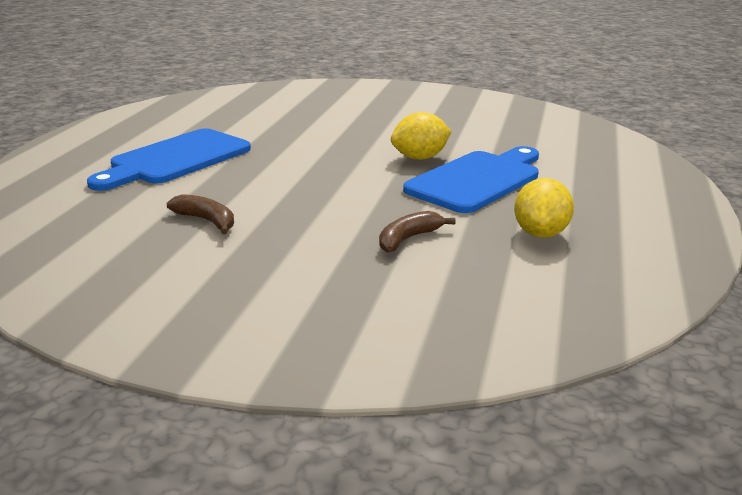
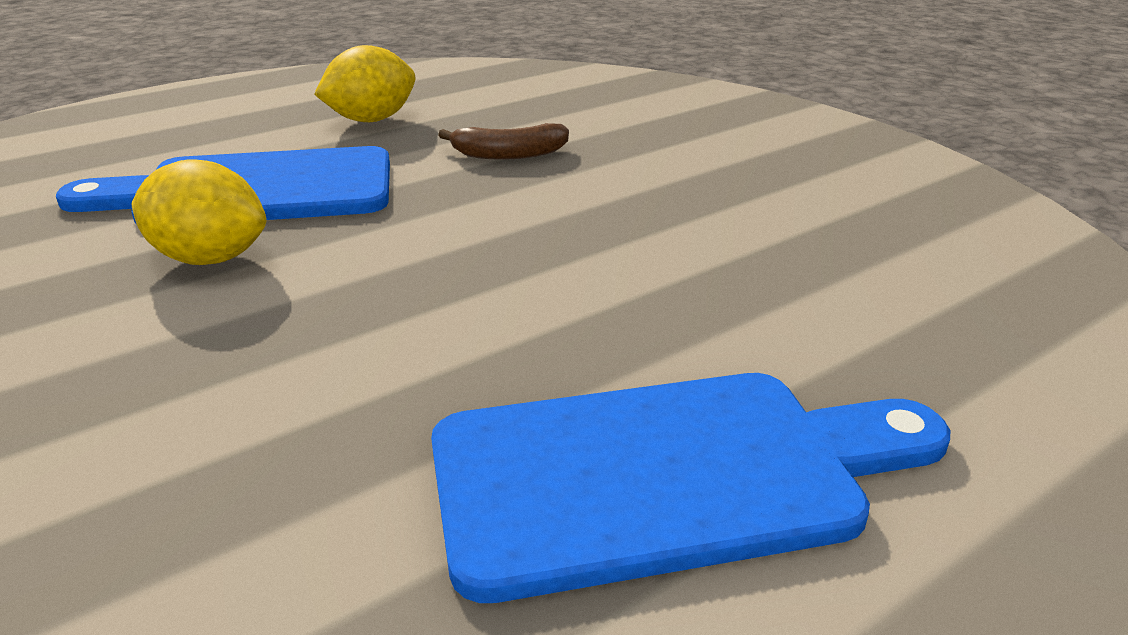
camera: 140 degrees left, 5 degrees up
(206, 221) = (732, 259): brown banana -> none

